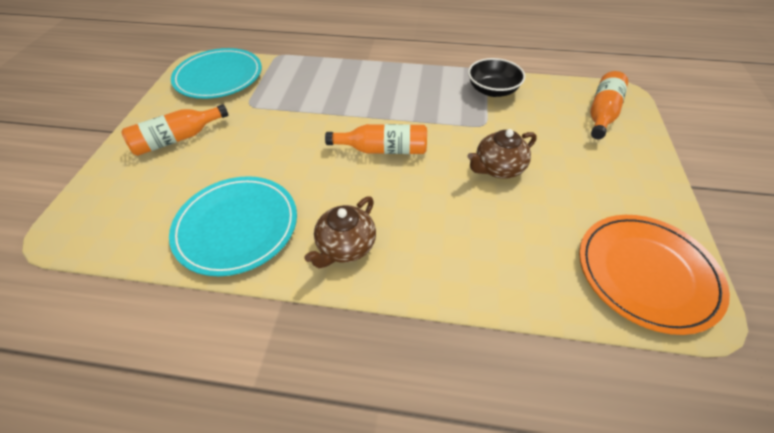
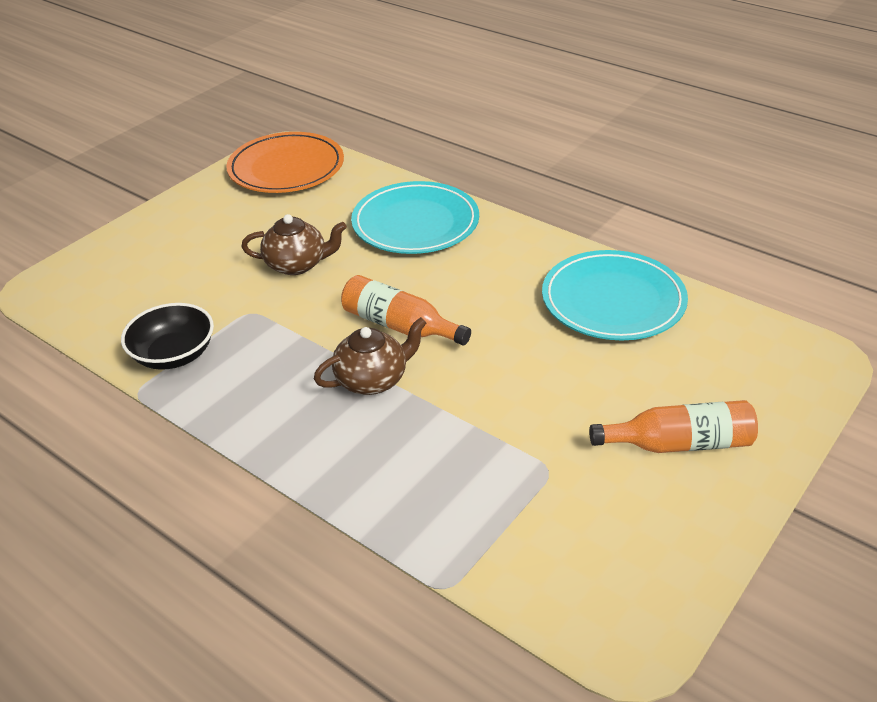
camera: 150 degrees left, 10 degrees down
(219, 77) = (588, 568): turquoise plate -> turquoise plate (415, 223)
(345, 246) = (509, 252): brown teapot -> brown teapot (373, 379)
(602, 113) = (103, 277): orange bottle -> none

